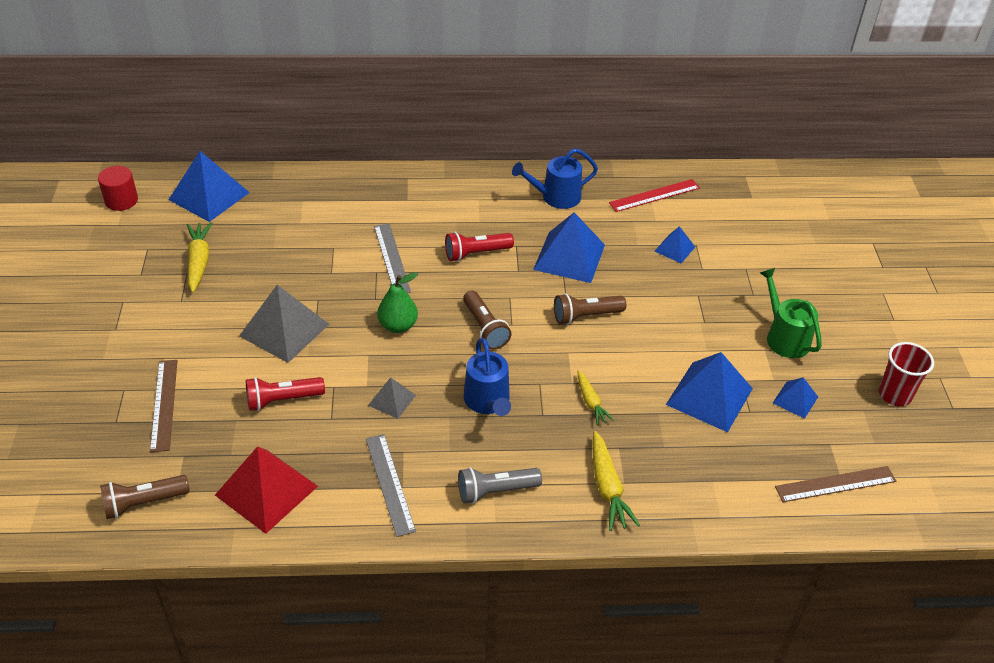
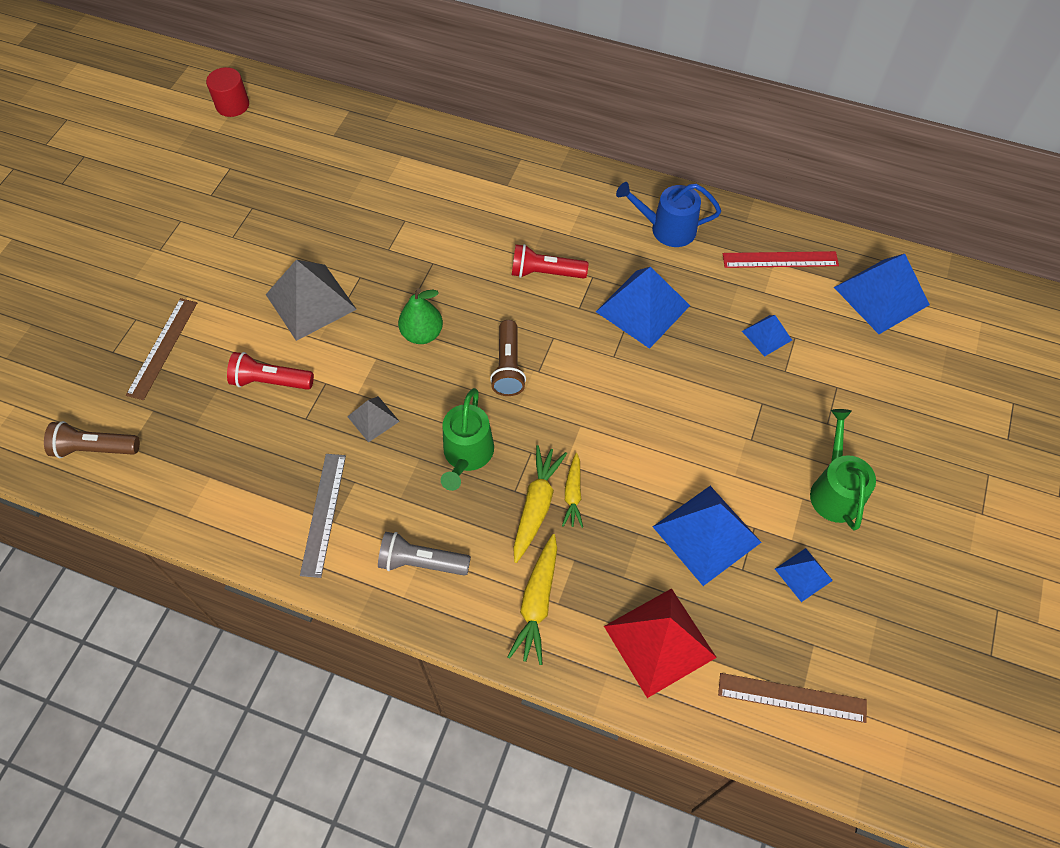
camera: 25 degrees right, 15 degrees up
(199, 261) = (269, 197): yellow carrot -> yellow carrot (536, 505)
(209, 196) = (315, 123): blue pyramid -> blue pyramid (881, 296)
(266, 490) = (207, 477): red pyramid -> red pyramid (659, 642)
(392, 258) = (456, 251): grey ruler -> none
(488, 401) = (467, 454): blue watering can -> green watering can
(586, 316) = (622, 387): brown flashlight -> none
(895, 395) = (927, 612): red cup -> none

